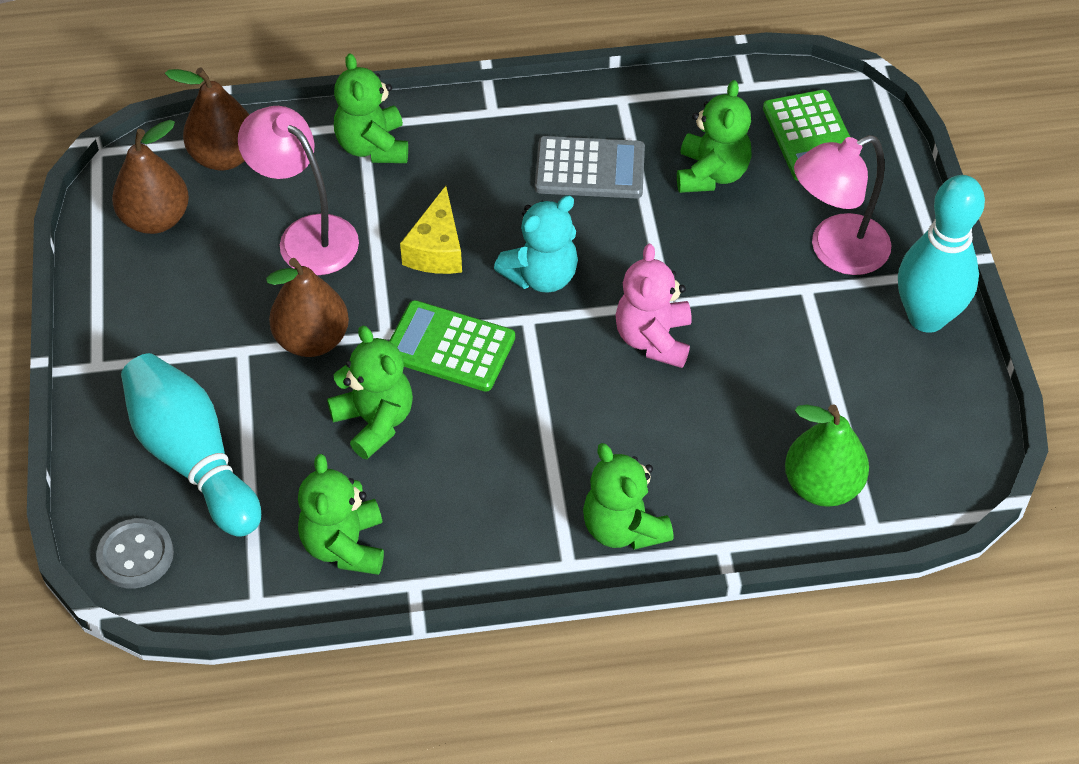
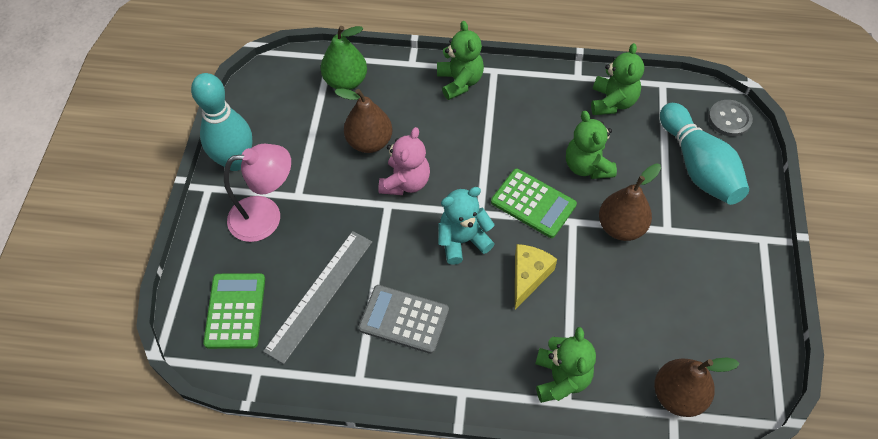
camera: 165 degrees left, 5 degrees up
(156, 219) = (729, 347): brown pear -> brown pear (369, 142)
(307, 235) = (618, 308): pink lamp -> none
(711, 174) = (320, 295): green teddy bear -> grey ruler

